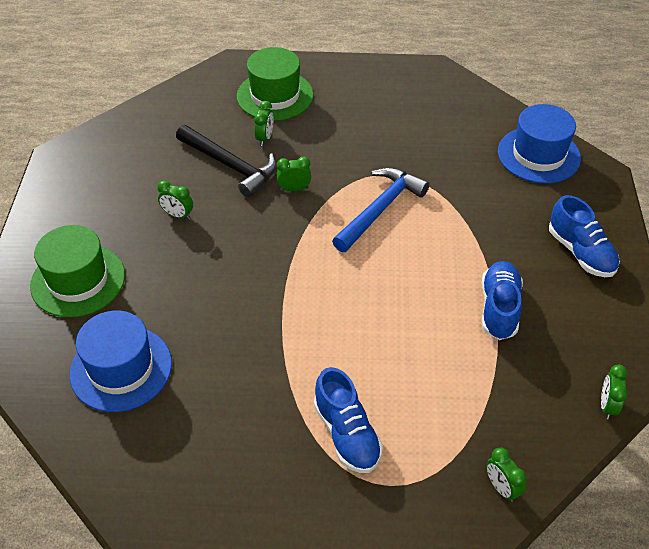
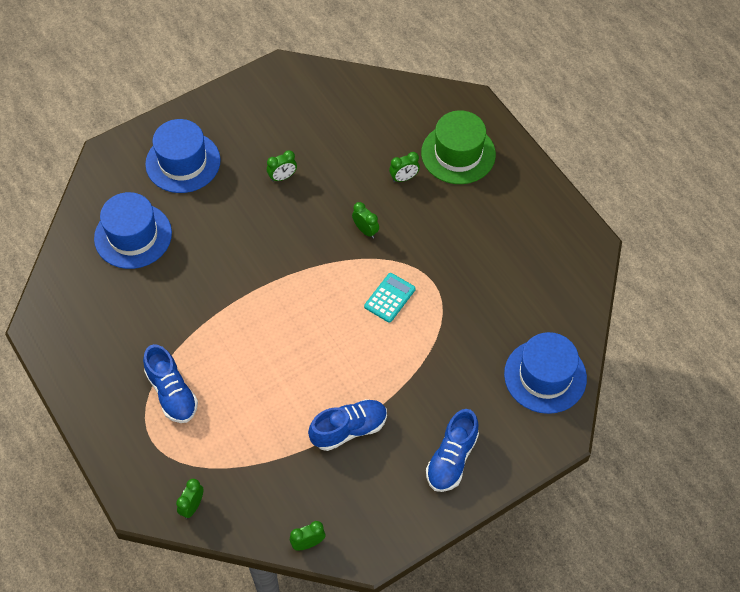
camera: 55 degrees right, 10 degrees up
(78, 280) = (183, 162): green hat -> blue hat
(178, 215) = (282, 177): green clock -> green clock turned 105 degrees counterclockwise
(230, 165) = (357, 175): black hammer -> none
(347, 434) = (172, 393): blue shoe -> blue shoe turned 60 degrees counterclockwise
(380, 209) = (389, 298): blue hammer -> turquoise calculator

